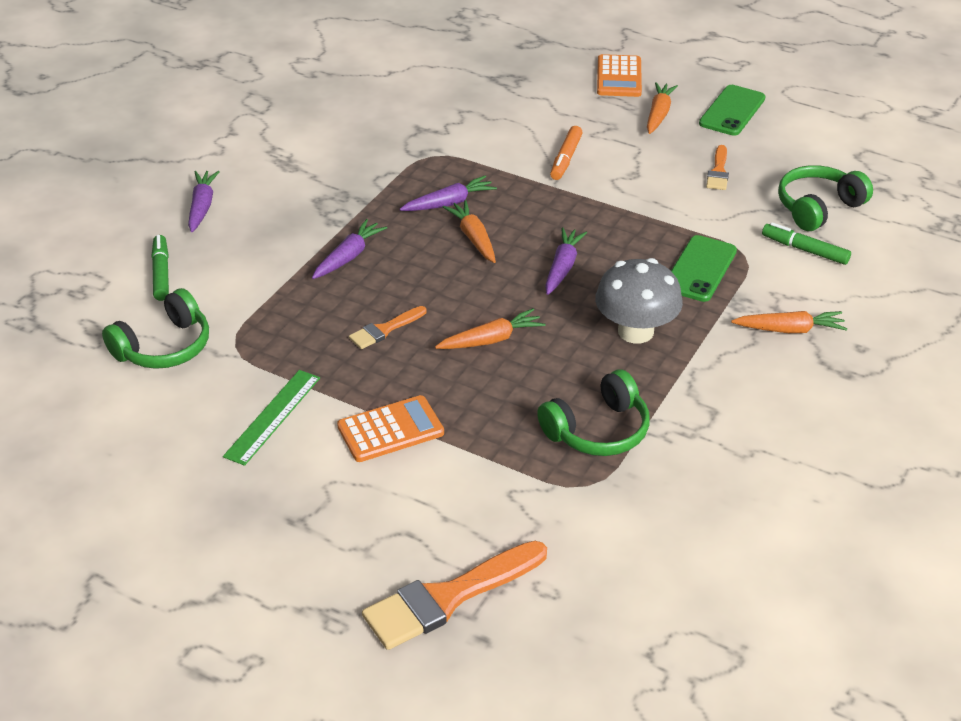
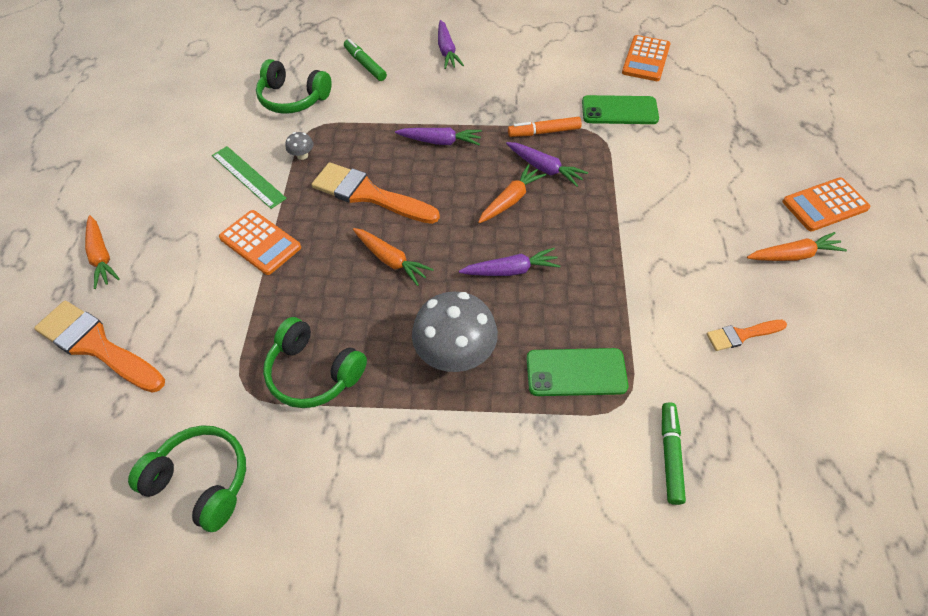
camera: 65 degrees right, 15 degrees up
(161, 273) = (365, 65): green marker -> green marker turned 90 degrees counterclockwise
(202, 206) = (447, 51): purple carrot -> purple carrot turned 105 degrees clockwise
(272, 416) = (248, 176): green ruler -> green ruler turned 45 degrees clockwise
(276, 364) = (302, 155): none -> grey mushroom
(353, 89) = (646, 59): none -> orange calculator
(385, 329) = (369, 194): orange brush -> orange brush, size x1.92
(566, 158) = (664, 215): orange marker -> orange marker (544, 132)
(732, 111) = (856, 311): green phone -> green phone (619, 110)
(790, 330) = (531, 482): orange carrot -> orange carrot (102, 257)
(818, 207) = (753, 445): green headphones -> green headphones (201, 481)

